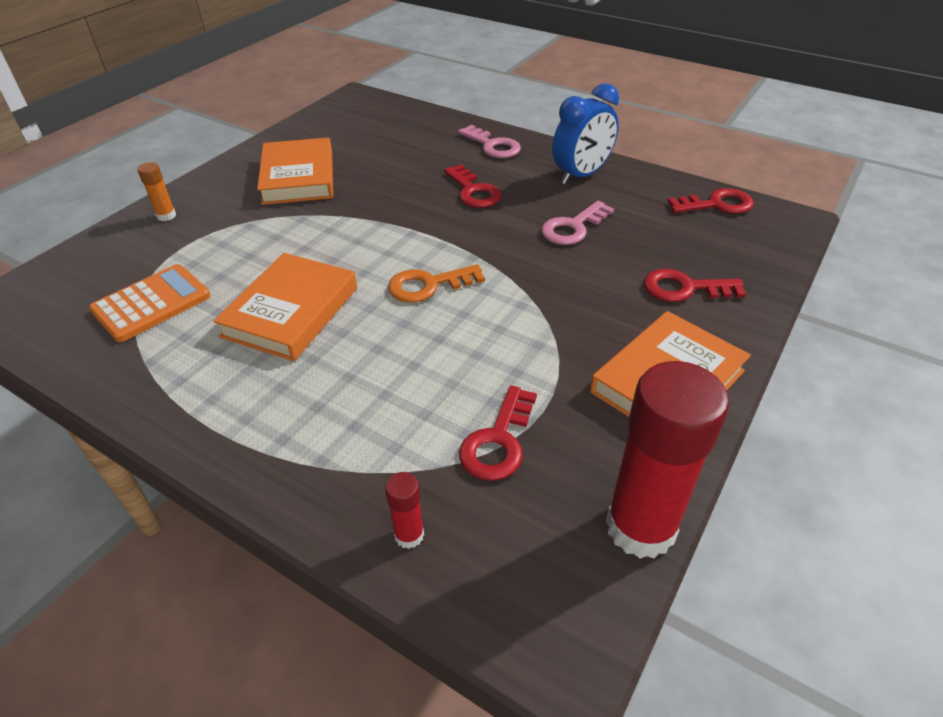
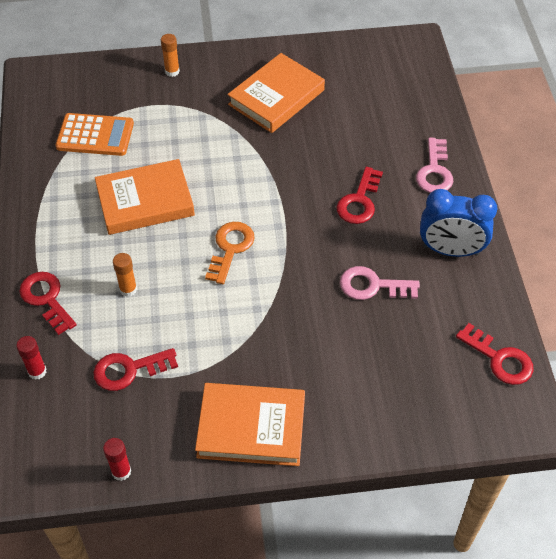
camera: 50 degrees right, 10 degrees up
(387, 384) = (128, 289): none -> orange glue stick
(428, 285) = (230, 248): orange key -> orange key turned 75 degrees clockwise
(640, 527) = (121, 471): red glue stick -> red glue stick, size x0.43
(684, 288) = (361, 390): red key -> red key (46, 299)

